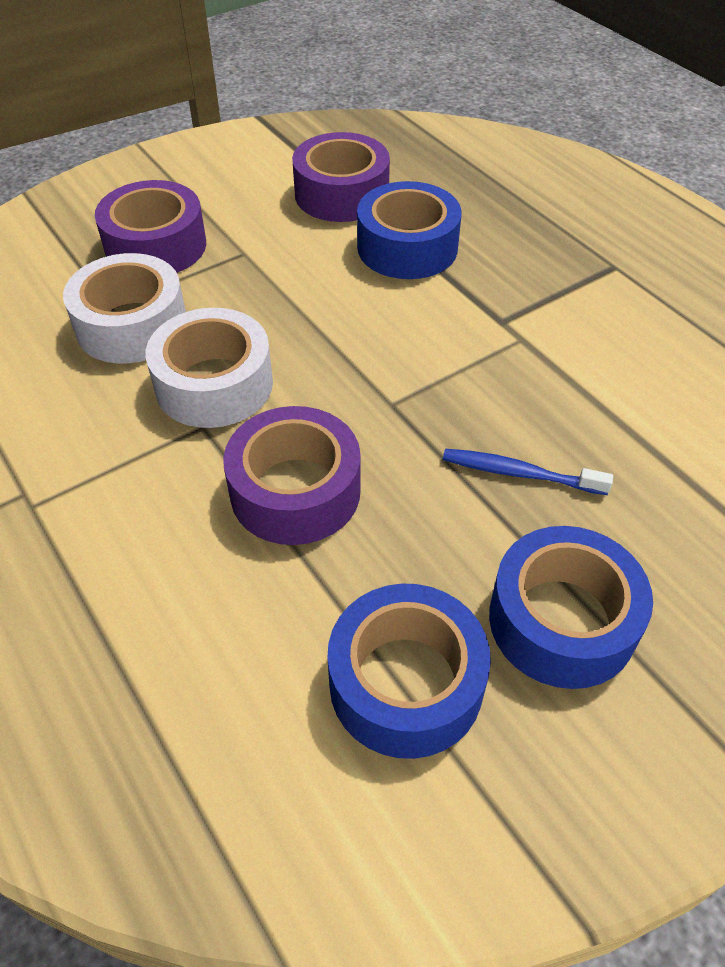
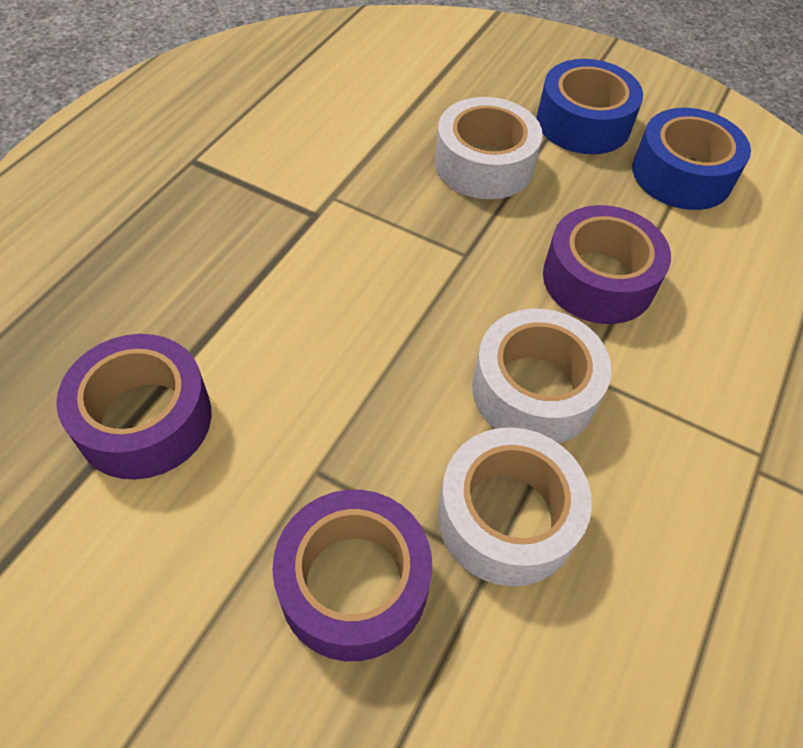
camera: 120 degrees left, 5 degrees up
(407, 247) = (232, 316): blue tape -> none
(520, 473) = (484, 164): blue toothbrush -> white tape

